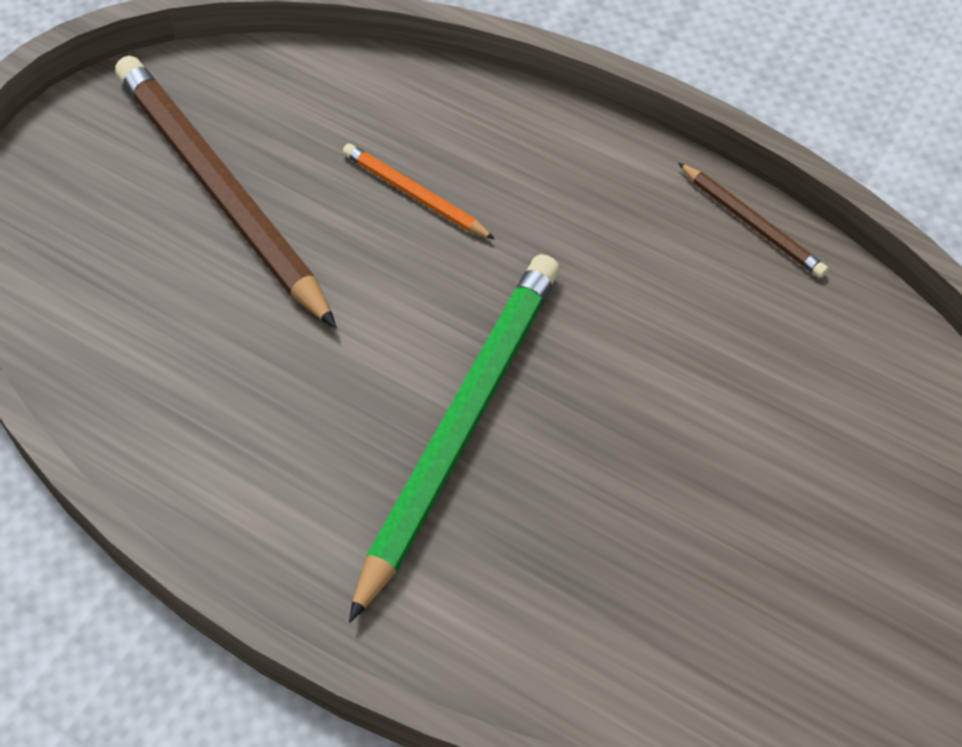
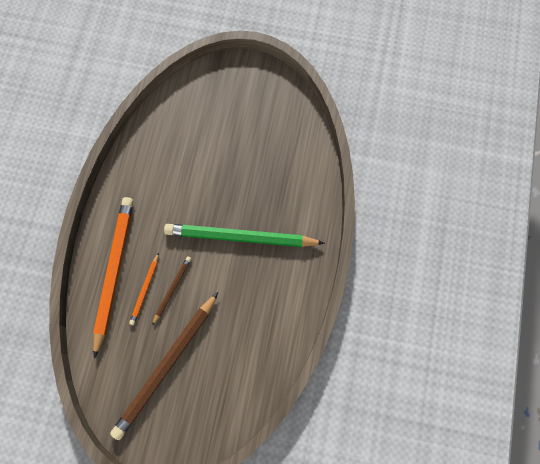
camera: 110 degrees left, 15 degrees up
(484, 148) = (114, 272): none -> orange pencil
(752, 223) = (122, 168): brown pencil -> brown pencil (172, 289)

